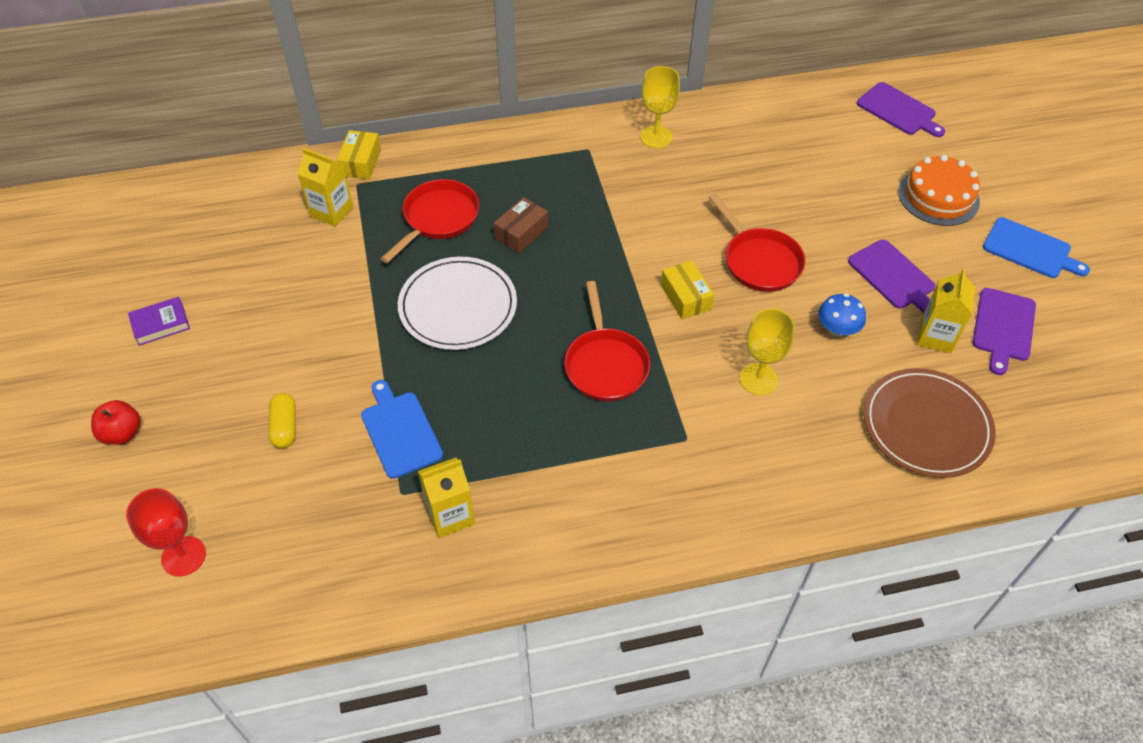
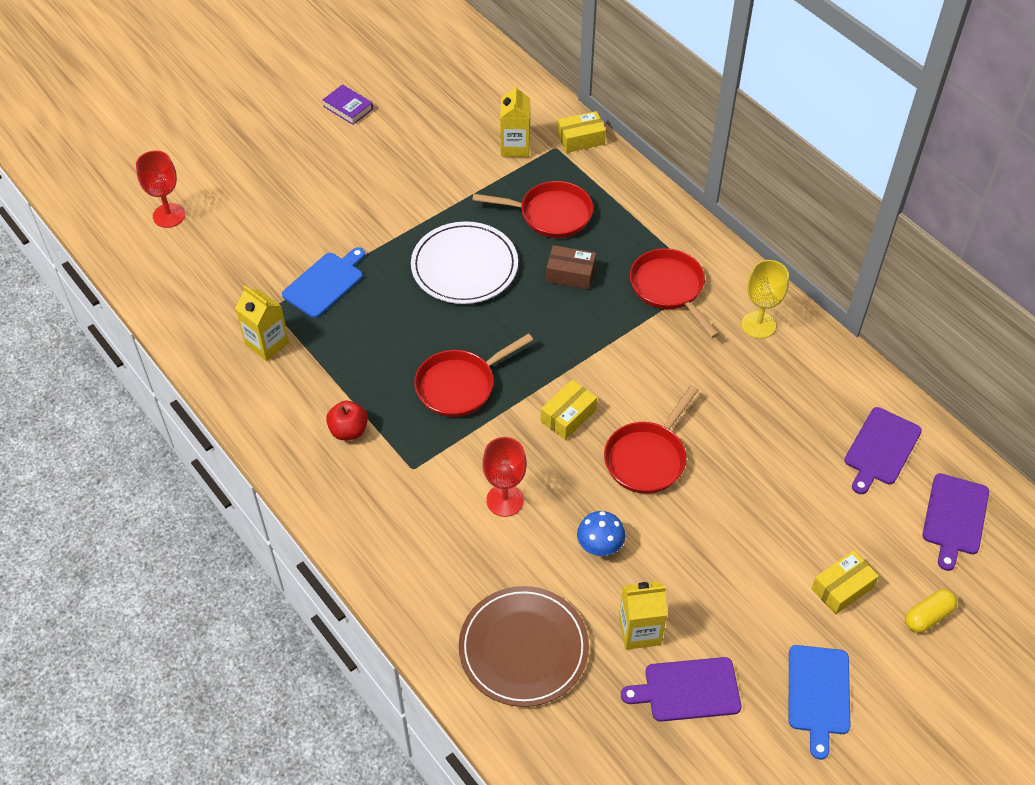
camera: 65 degrees right, 0 degrees up
(122, 433) = (247, 137): red apple -> red apple (349, 430)
(285, 427) = (295, 217): yellow capsule -> yellow capsule (928, 616)
(582, 174) = (669, 288): none -> red pan
(758, 379) = (505, 500): yellow goblet -> red goblet
(893, 277) = (697, 575): purple cutting board -> purple cutting board (880, 449)
(938, 196) = (842, 588): orange cake -> yellow box

